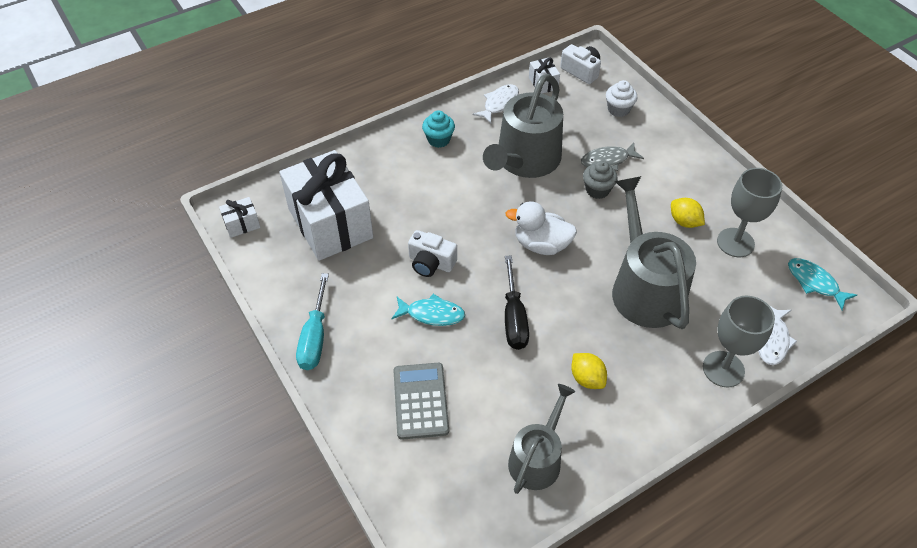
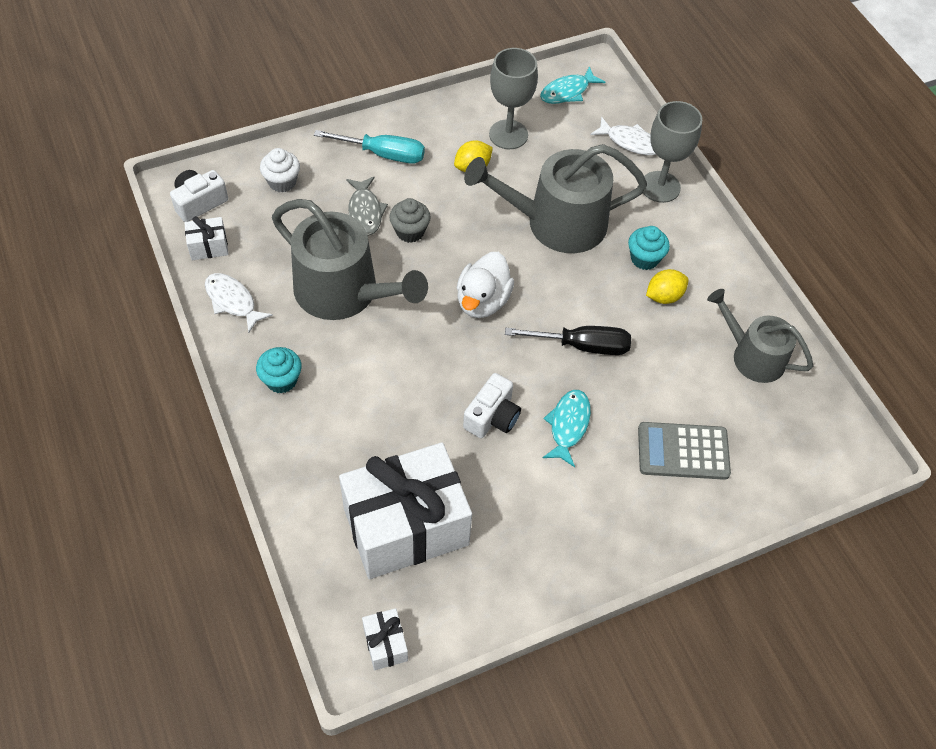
camera: 85 degrees left, 5 degrees up
(315, 337) = (588, 556): turquoise screwdriver -> turquoise screwdriver (383, 154)
(627, 360) = (644, 258): none -> turquoise cupcake

